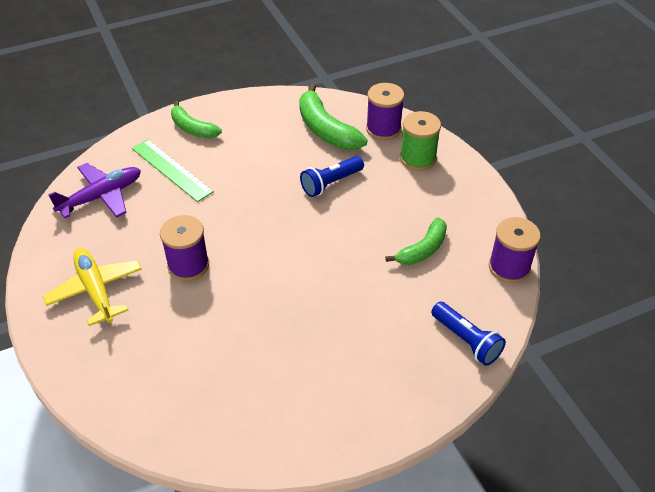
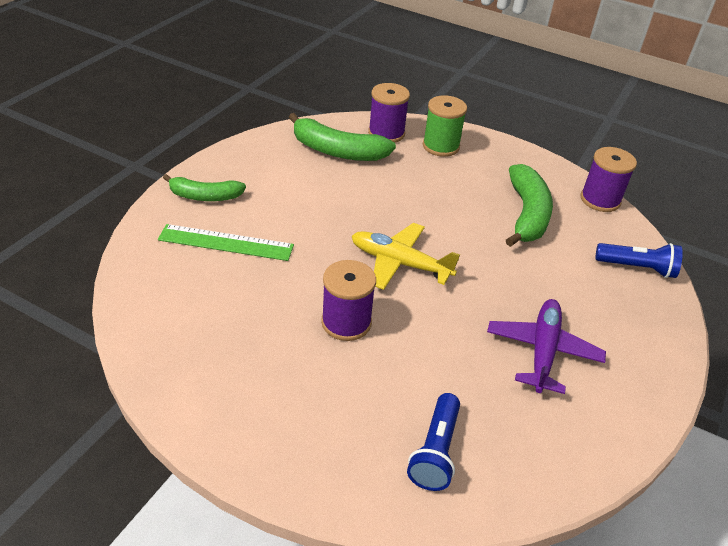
camera: 40 degrees left, 5 degrees down
(95, 290) = (276, 395): yellow plane -> yellow plane (399, 263)
(101, 196) = (175, 300): purple plane -> purple plane (542, 351)
(331, 183) = (393, 193): blue flashlight -> blue flashlight (435, 451)
(422, 249) = (527, 214): green banana -> green banana, size x1.53

